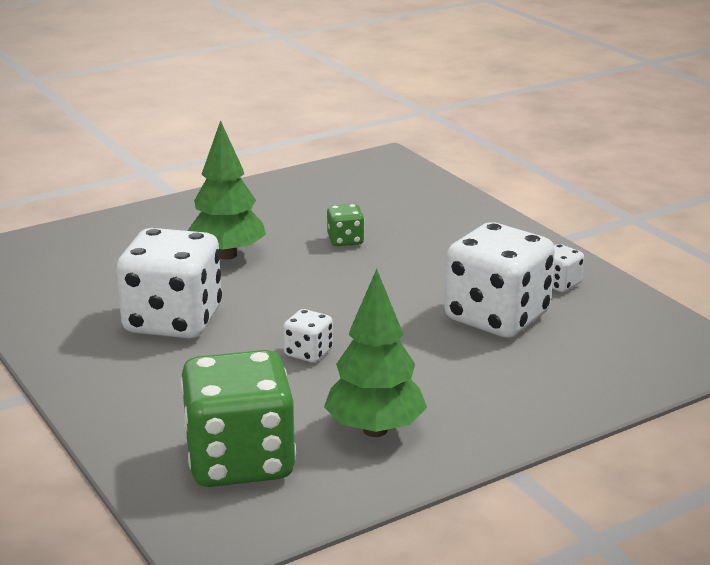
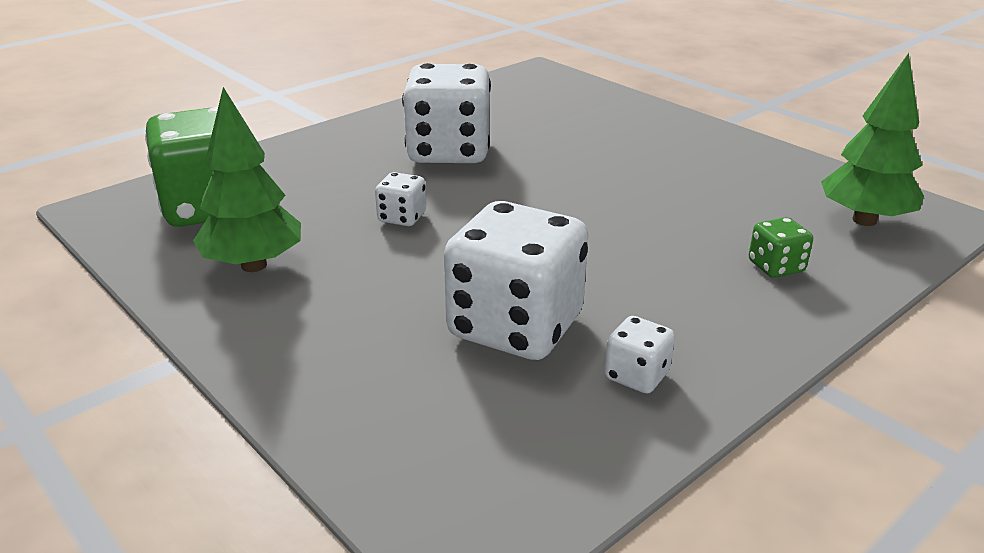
camera: 80 degrees right, 5 degrees up
(227, 255) = (594, 157): green tree -> green tree (864, 220)
(345, 240) = (670, 212): green dice -> green dice (776, 267)

